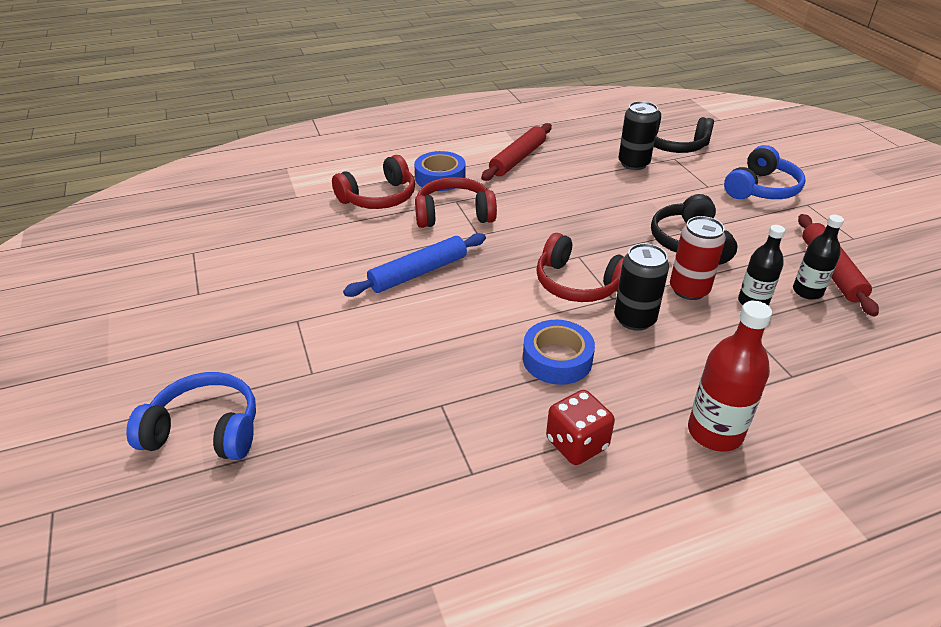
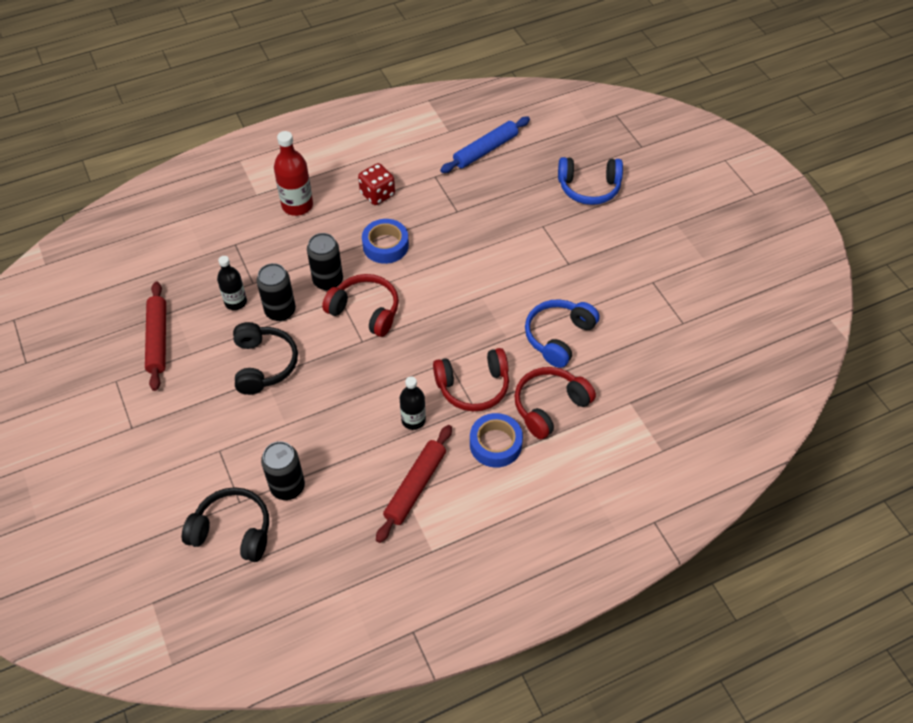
camera: 175 degrees right, 15 degrees up
(418, 273) = (491, 313): blue rolling pin -> blue rolling pin (485, 150)
(689, 289) = (280, 311): red can -> black can
(761, 189) = (166, 450): blue headphones -> blue headphones (558, 337)
(807, 291) = (189, 315): black bottle -> black bottle (413, 420)

